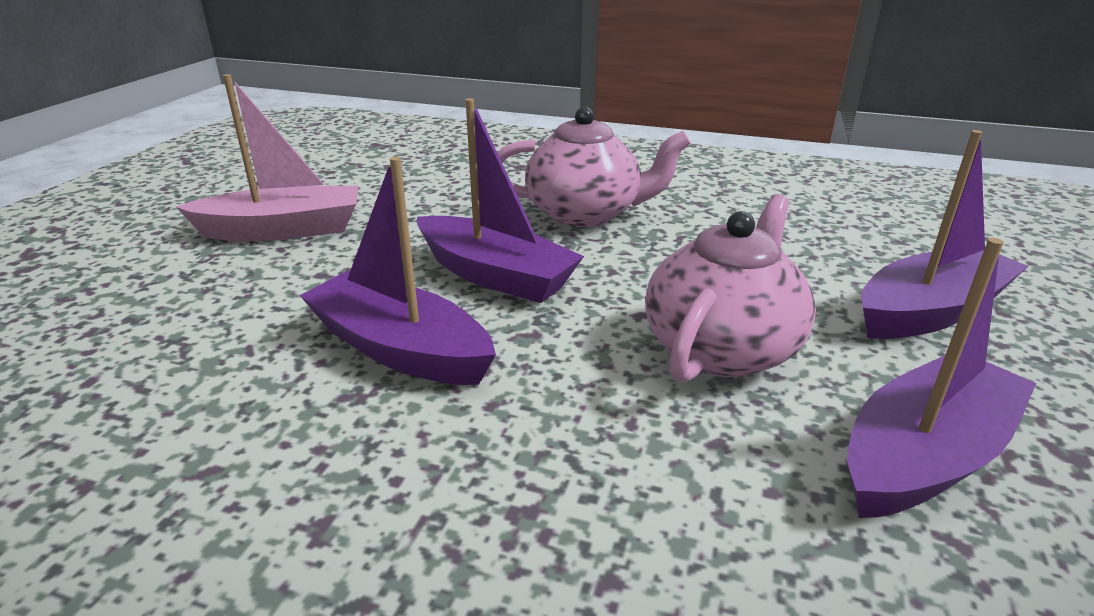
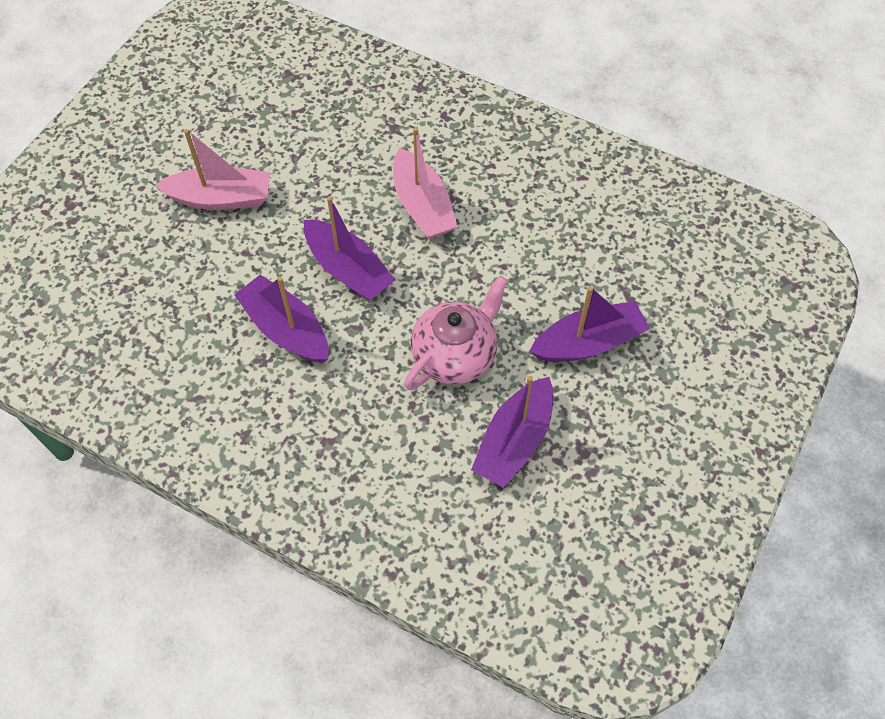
camera: 10 degrees right, 30 degrees up
(585, 214) = (422, 206): pink teapot -> pink boat
(924, 456) = (514, 441): purple boat -> purple boat turned 150 degrees clockwise

